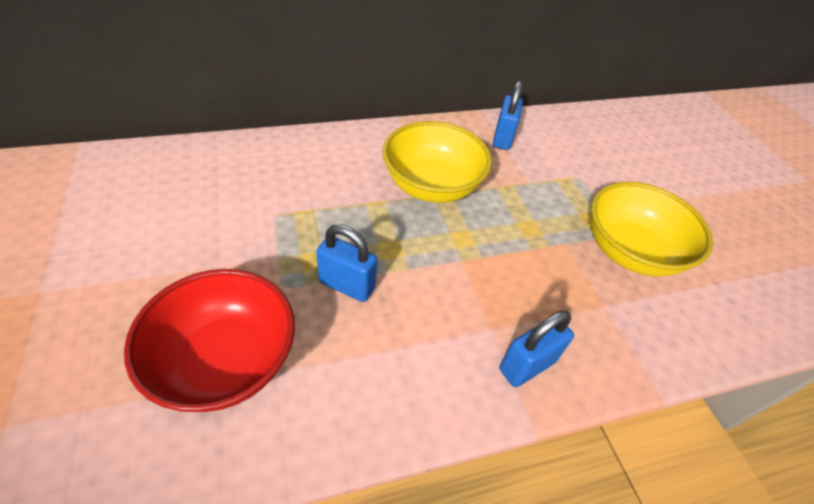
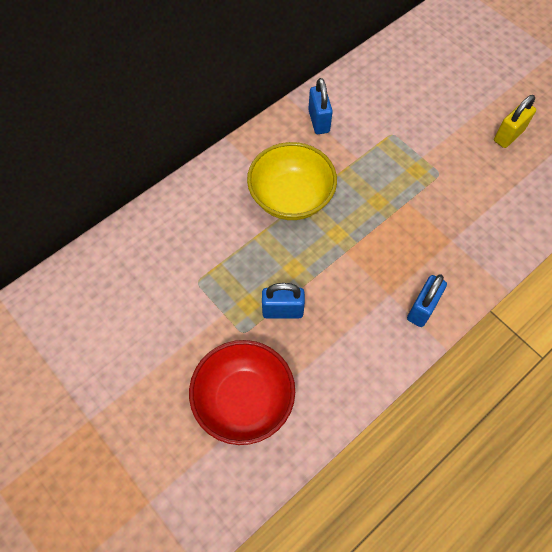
camera: 20 degrees left, 15 degrees up
(629, 252) = (452, 187): yellow bowl -> none
(723, 231) = (508, 136): none -> yellow padlock

